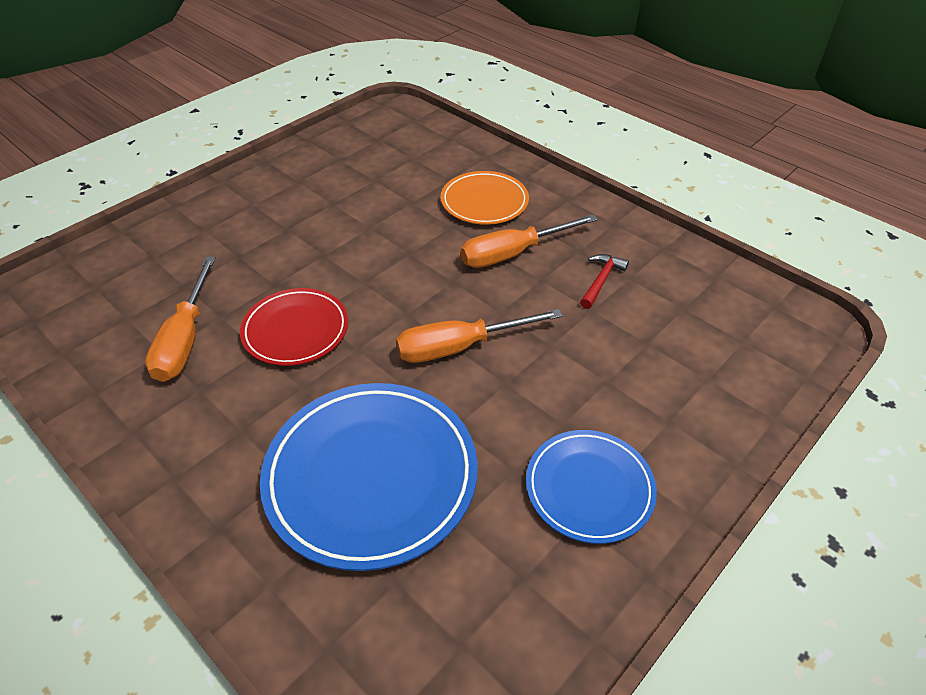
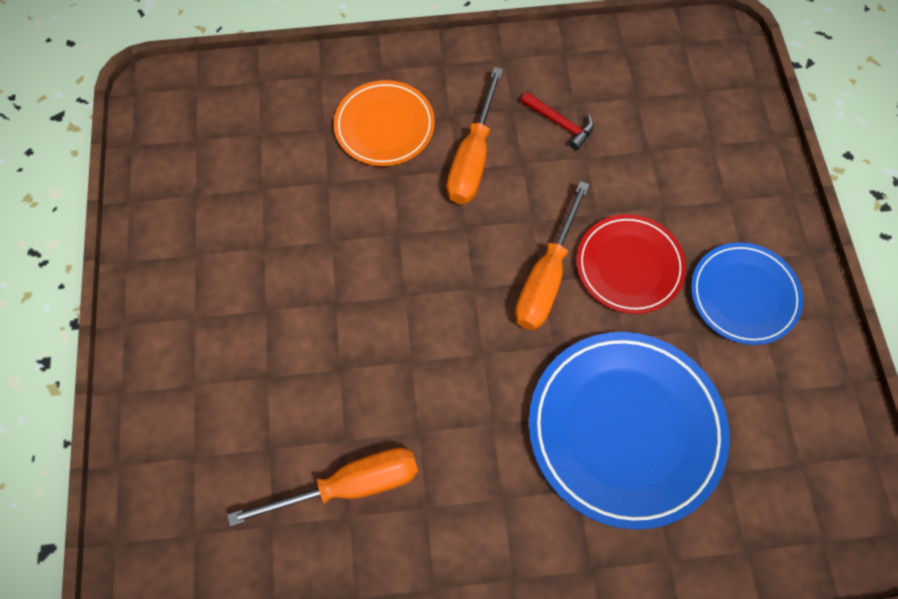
camera: 50 degrees left, 20 degrees up
(185, 339) = (349, 486): orange screwdriver -> orange screwdriver turned 60 degrees counterclockwise
(295, 330) = (418, 387): red plate -> red plate (629, 266)
(601, 280) = (560, 124): red hammer -> red hammer turned 150 degrees clockwise

